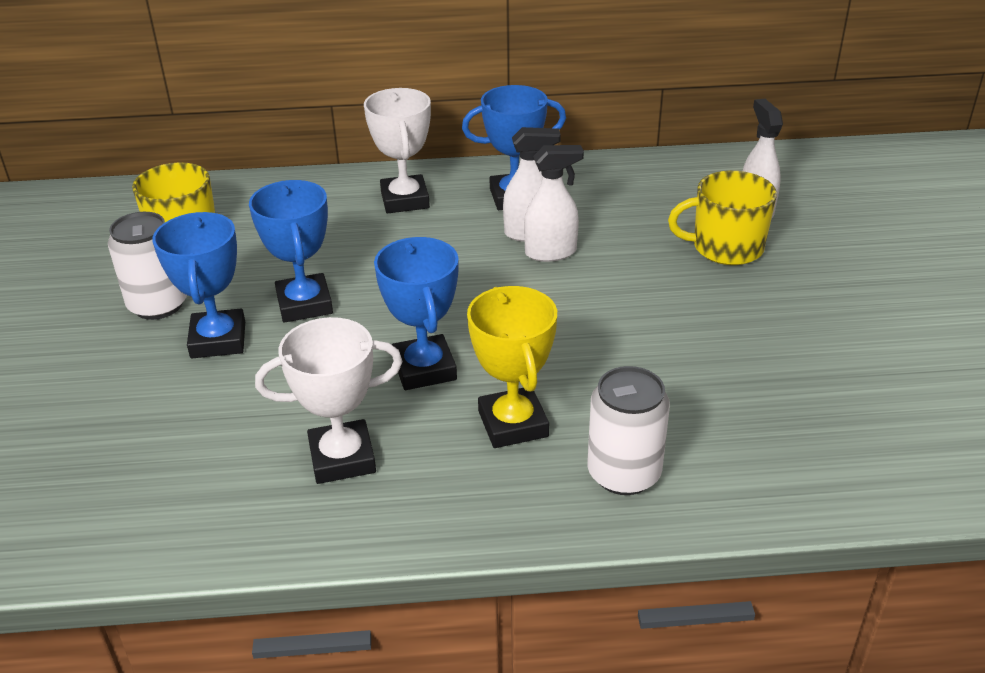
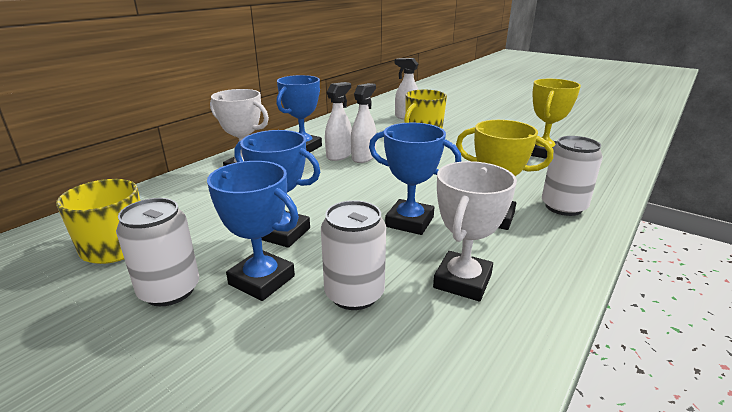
camera: 50 degrees left, 10 degrees down
(251, 401) = (354, 294): none -> white can
(811, 390) = (542, 153): none -> yellow trophy

